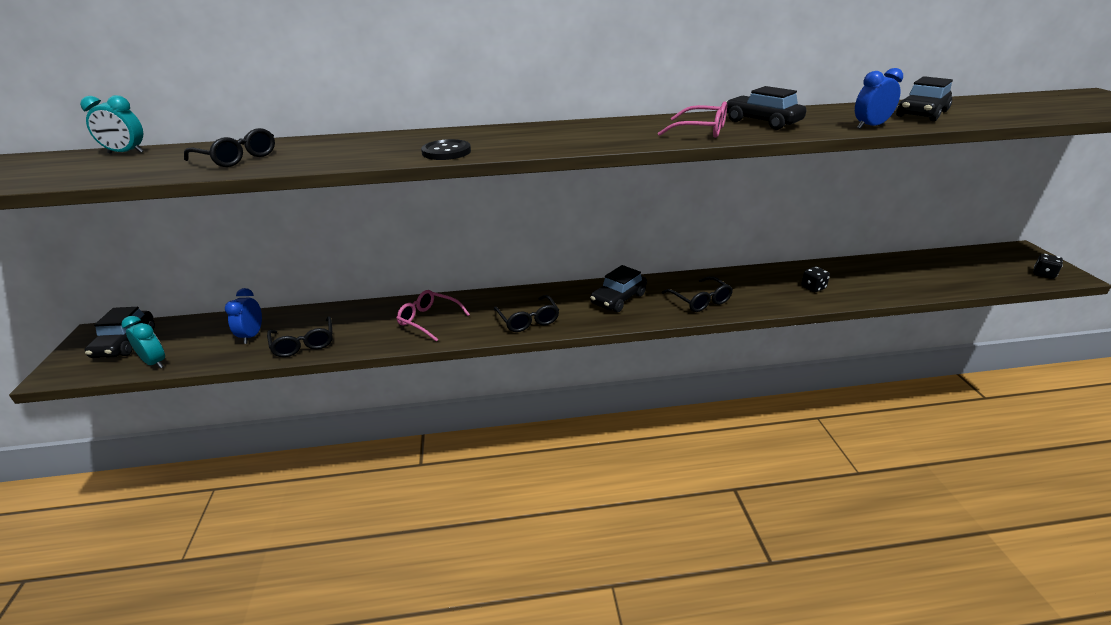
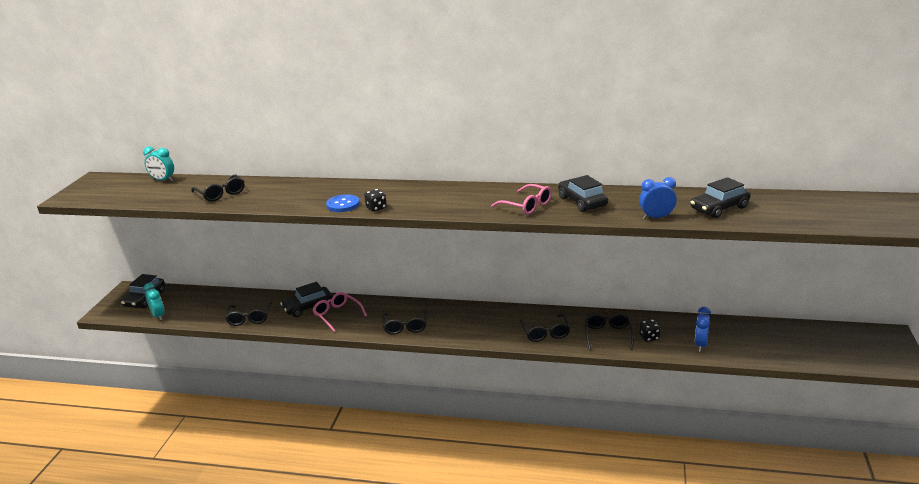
camera: 20 degrees right, 5 degrees down
(252, 335) = (220, 307): blue clock -> blue clock (700, 345)
(446, 152) = (343, 204): black button -> blue button
(618, 299) = (483, 321): black car -> black car (308, 307)
(769, 292) = (608, 335): none -> black glasses
(1043, 274) = (879, 360): black dice -> black dice (376, 208)

